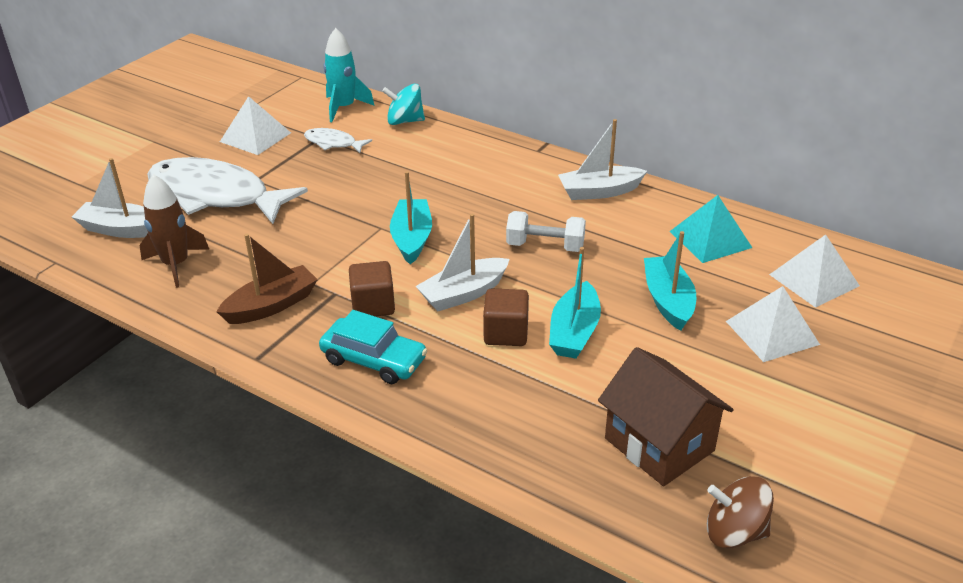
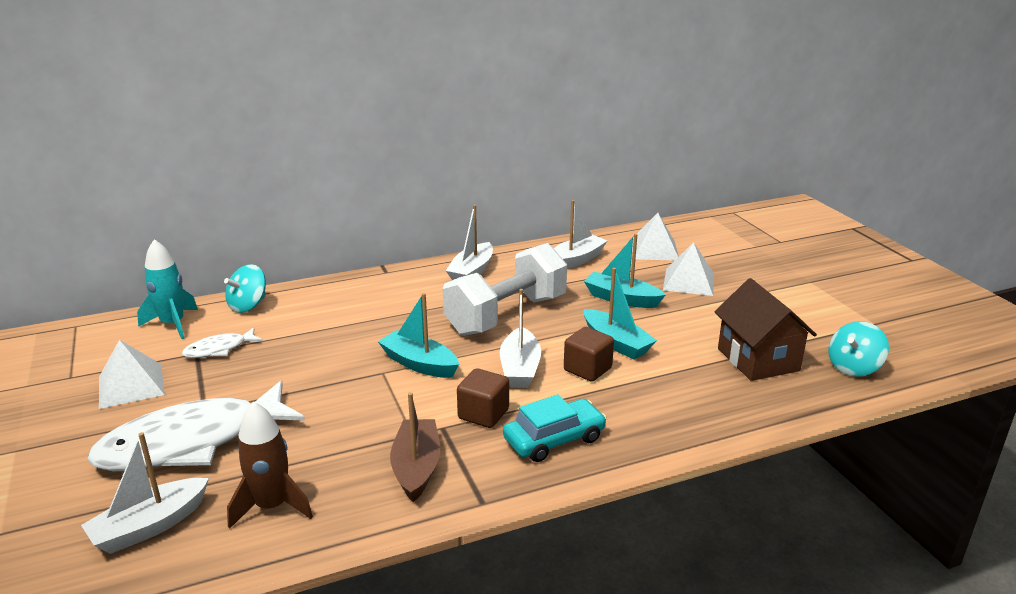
camera: 55 degrees left, 10 degrees down
(545, 246) = (506, 315): white dumbbell -> white dumbbell, size x1.88
(659, 444) = (758, 359): brown house -> brown house turned 75 degrees clockwise
(710, 239) = (576, 260): turquoise pyramid -> white boat
(734, 532) = (853, 367): brown spinning top -> turquoise spinning top

